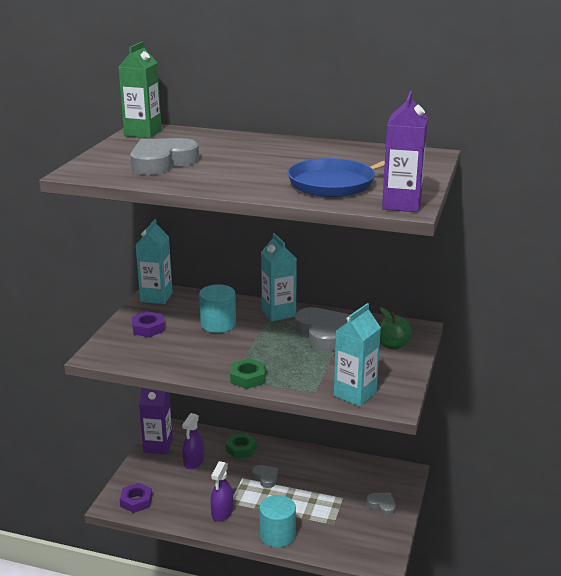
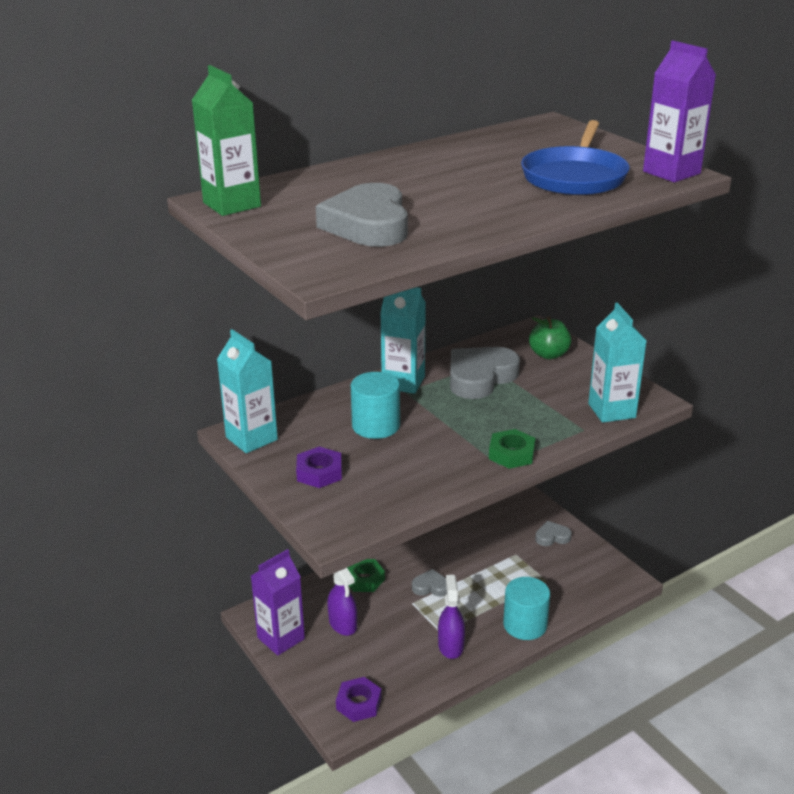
camera: 50 degrees left, 5 degrees up
(222, 512) = (450, 645): purple spray bottle -> purple spray bottle turned 150 degrees counterclockwise
(323, 334) = (480, 377): grey heart -> grey heart turned 60 degrees counterclockwise

